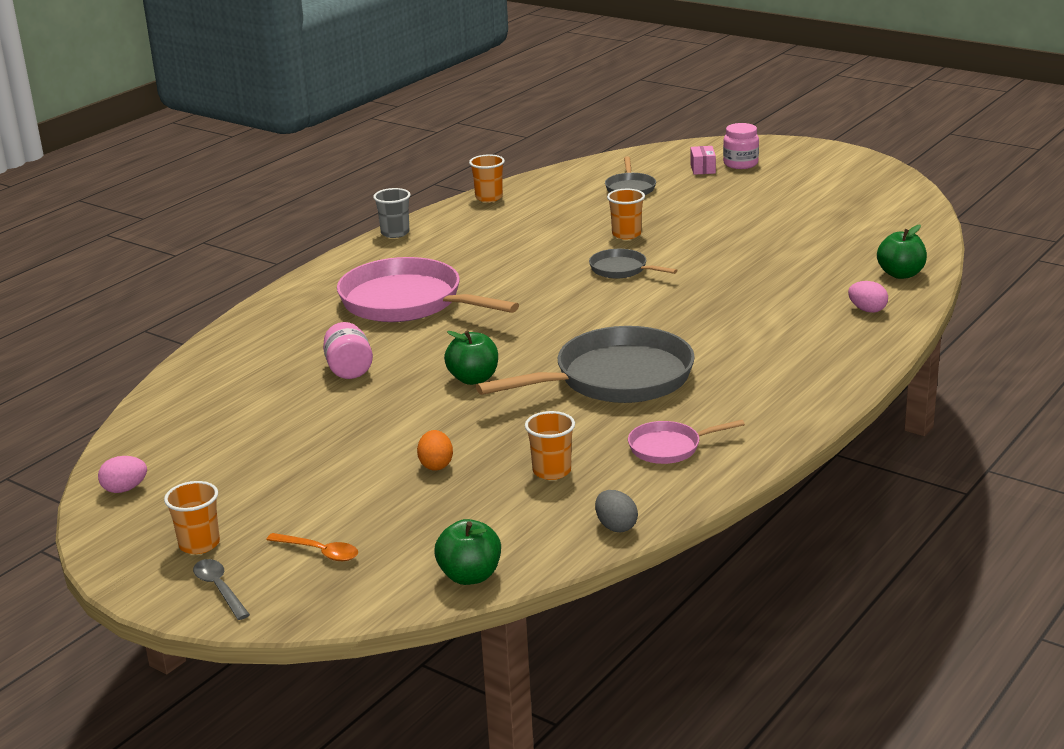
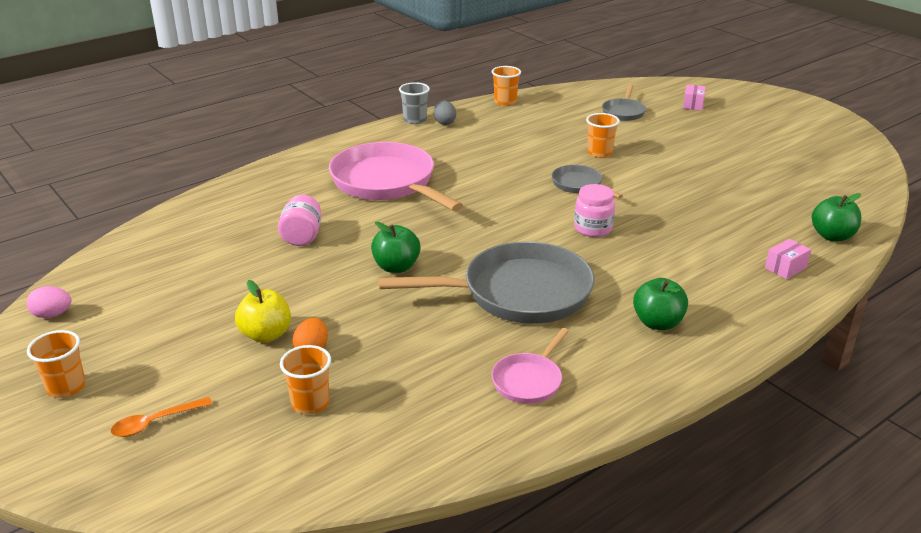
camera: 15 degrees right, 5 degrees up
(219, 588) = (47, 441): grey spoon -> none
(319, 552) = (155, 422): orange spoon -> orange spoon turned 105 degrees clockwise
(377, 462) = (266, 335): none -> yellow apple
(470, 576) = (265, 487): green apple -> green apple (657, 323)
(552, 471) = (408, 381): orange cup -> orange cup (310, 403)
(616, 526) = (432, 463): grey egg -> grey egg (444, 122)
(669, 447) = (529, 380): pink pan -> pink pan turned 60 degrees counterclockwise
(740, 164) = (727, 105): pink jar -> pink jar (593, 228)
(867, 310) = (785, 268): pink egg -> pink box

